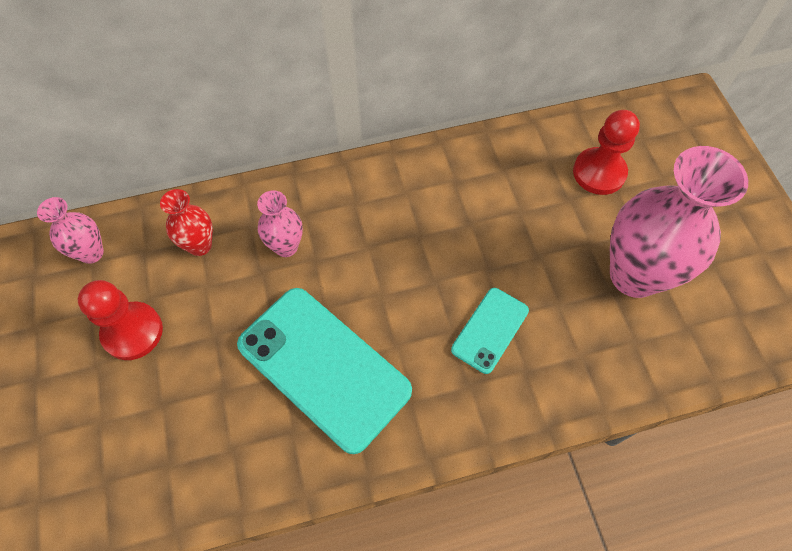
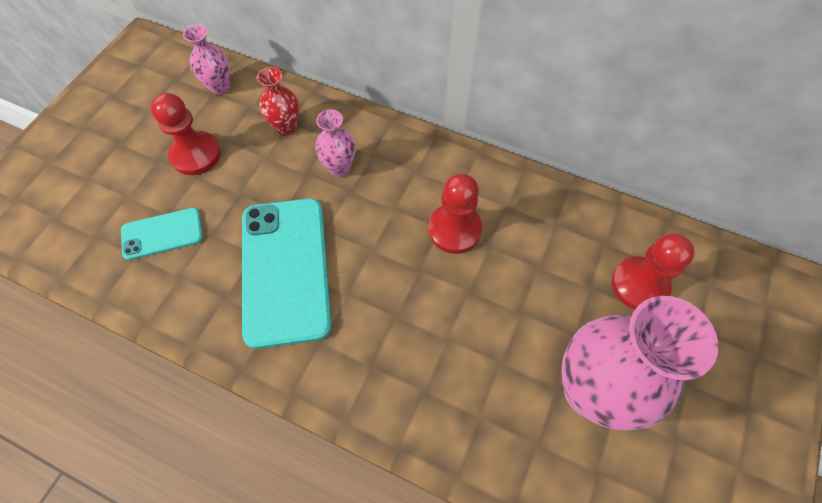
camera: 40 degrees right, 0 degrees up
(432, 229) = (454, 230): none -> red pawn
(490, 330) = (426, 338): turquoise phone -> turquoise phone (162, 234)

